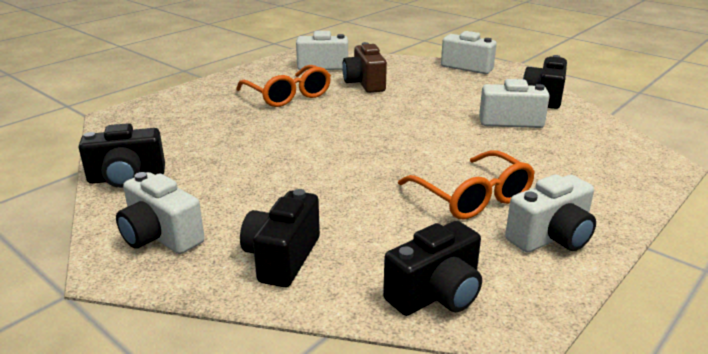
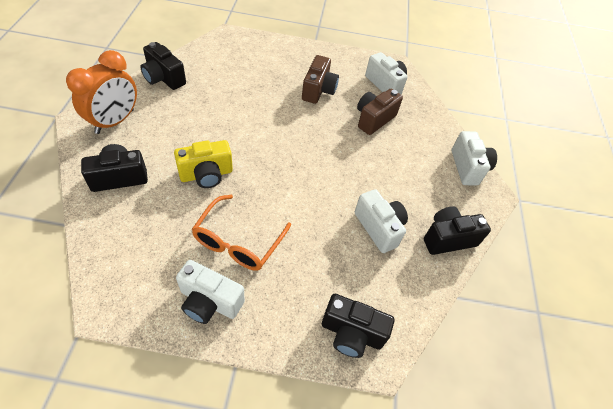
camera: 50 degrees right, 25 degrees up
(161, 236) = (115, 121): white camera -> orange clock
(288, 95) = (318, 90): orange glasses -> brown camera
(346, 191) = (206, 174): none -> yellow camera
(436, 294) = (116, 259): black camera -> black camera (351, 333)

